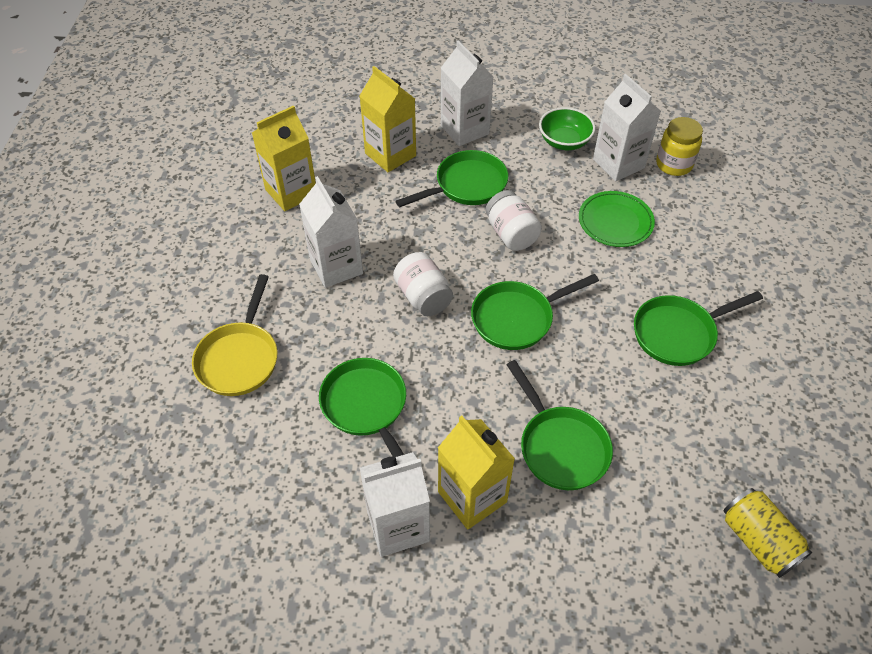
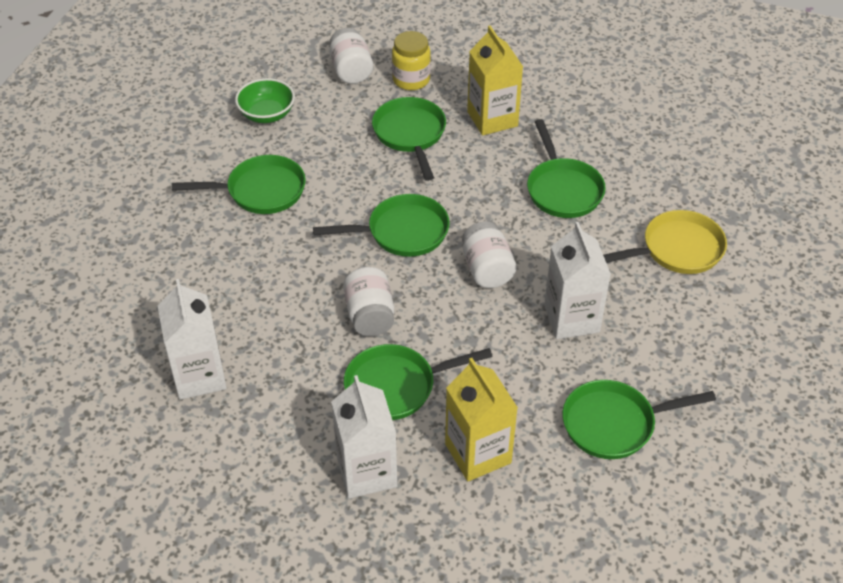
camera: 165 degrees left, 5 degrees down
(240, 358) = (676, 250): yellow pan -> yellow pan turned 45 degrees clockwise
(291, 192) = (614, 424): yellow carton -> green pan
(398, 526) = (553, 113): white carton -> none
(564, 141) = (246, 423): green bowl -> green bowl (267, 114)
(615, 221) = (249, 306): green plate -> none
(674, 164) = (135, 360): yellow jar -> yellow jar (411, 80)
(683, 541) = (351, 70): none -> white jar
(758, 540) = (299, 62): yellow can -> none

